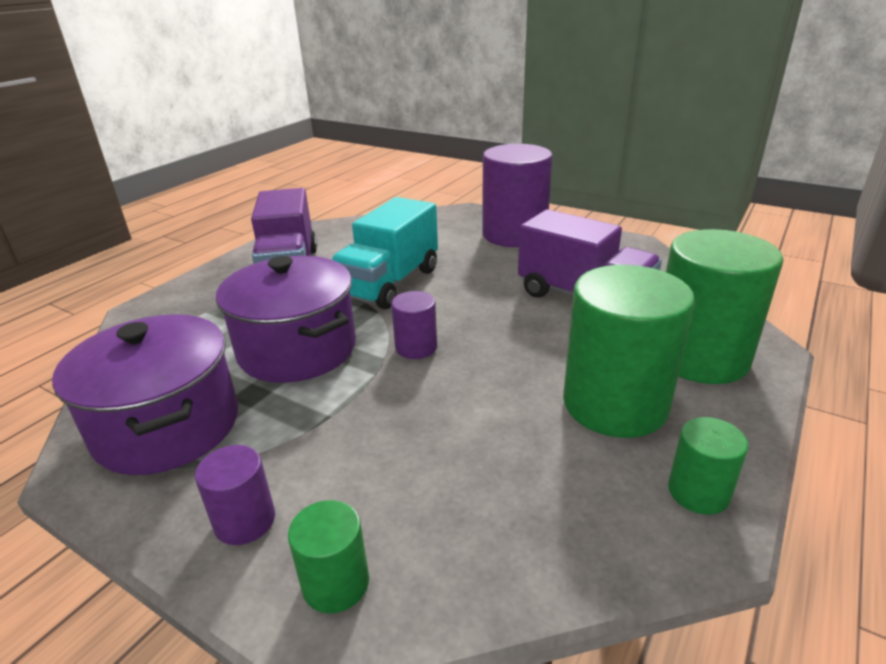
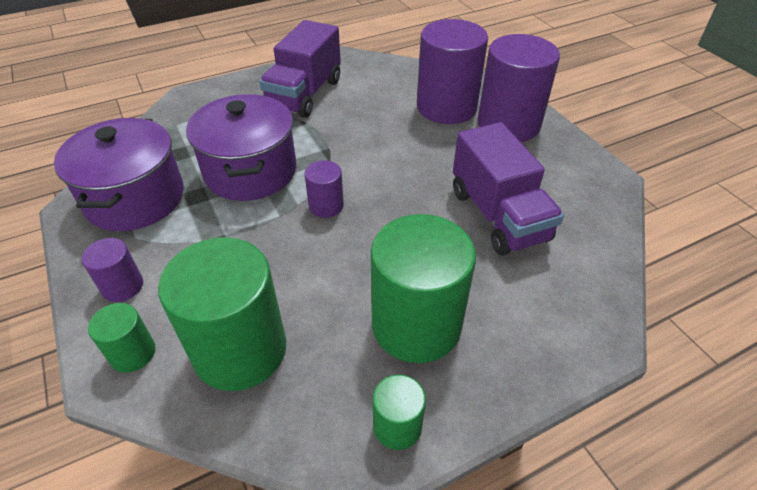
camera: 30 degrees right, 15 degrees up
(390, 283) = (361, 137): turquoise truck -> none
(446, 238) = (446, 107): none -> purple cylinder
(699, 357) = (532, 319): green cylinder -> green cylinder (240, 350)

